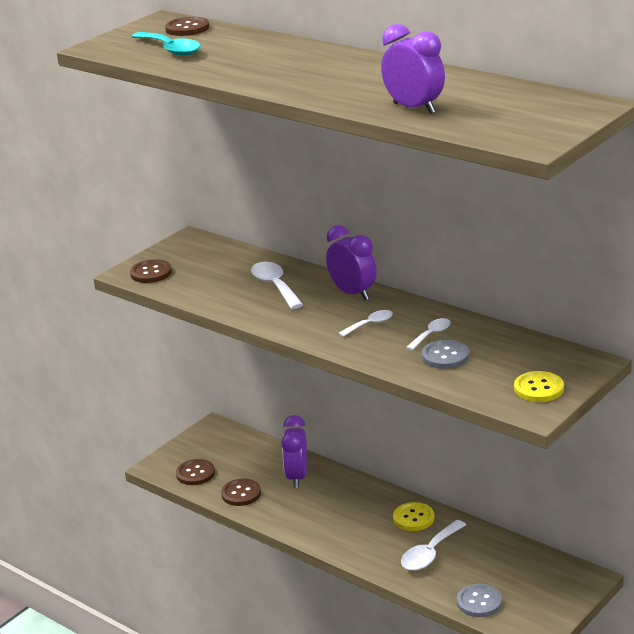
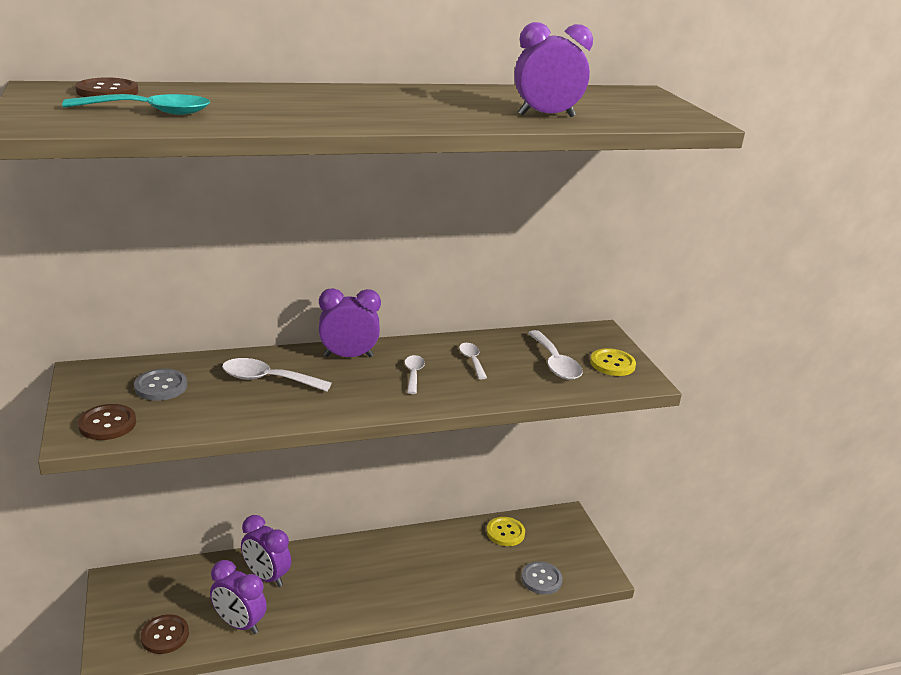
camera: 60 degrees left, 0 degrees up
(241, 494) = (239, 624): brown button -> purple clock
(413, 518) = (405, 549): yellow button -> yellow button (505, 532)
(430, 553) = (458, 567): white spoon -> white spoon (555, 363)
(445, 356) = (514, 371): grey button -> grey button (161, 386)

